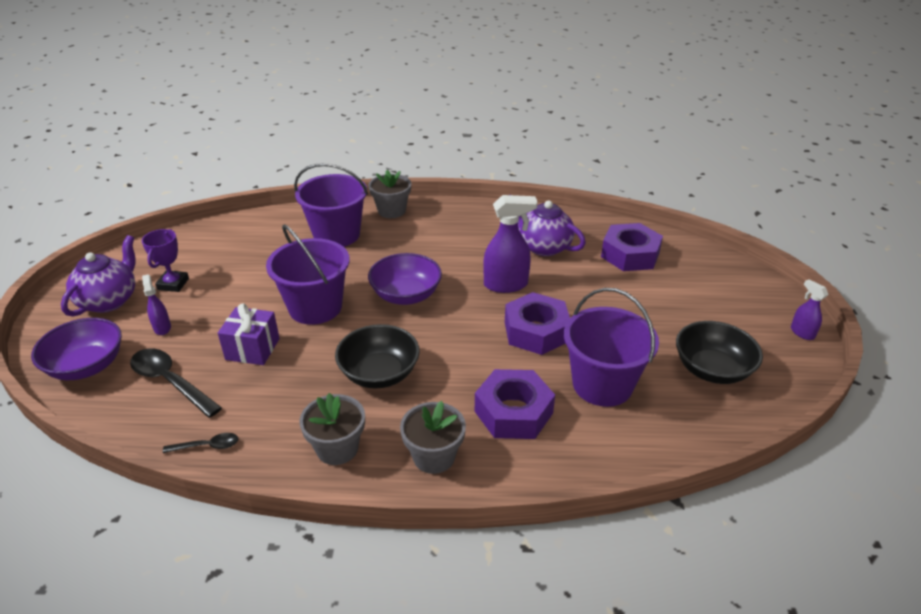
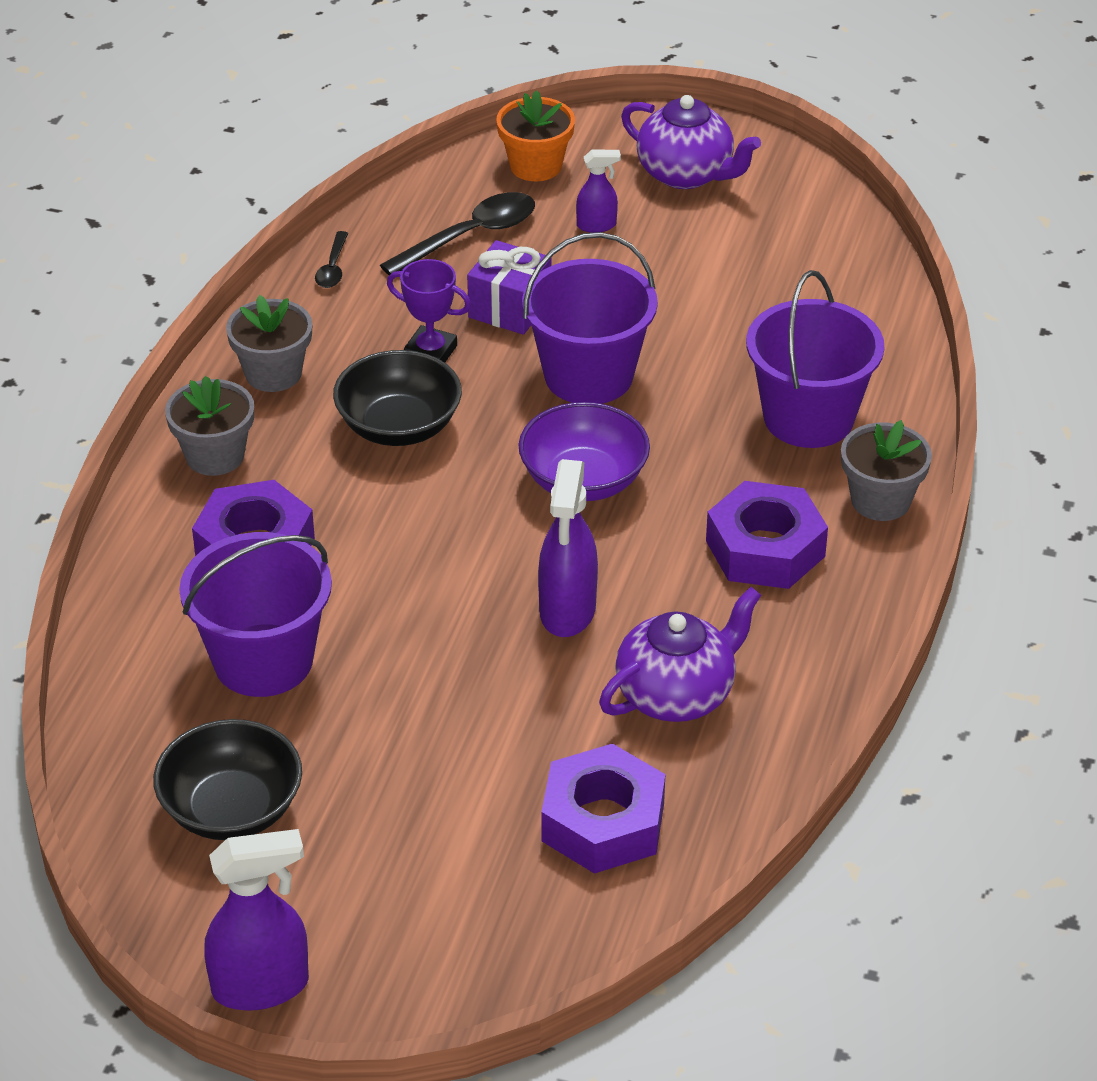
camera: 105 degrees right, 5 degrees up
(86, 366) = (535, 166): purple bowl -> orange flower pot
(173, 284) = (710, 232): purple trophy -> purple trophy (430, 352)
(536, 331) = (422, 618): purple nut -> purple nut (765, 549)
(802, 333) = (261, 986): purple spray bottle -> purple spray bottle, size x1.84

